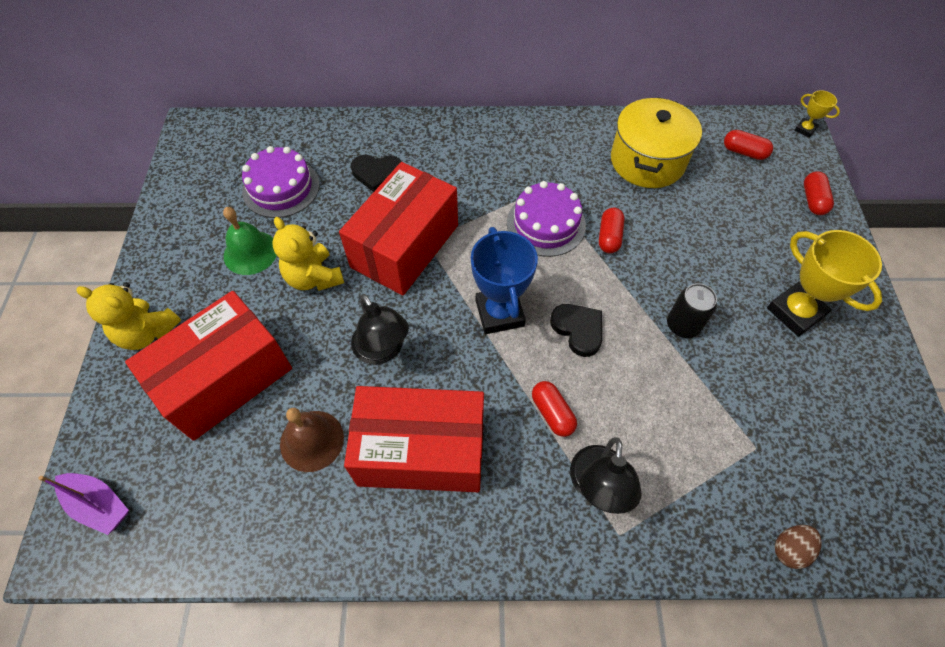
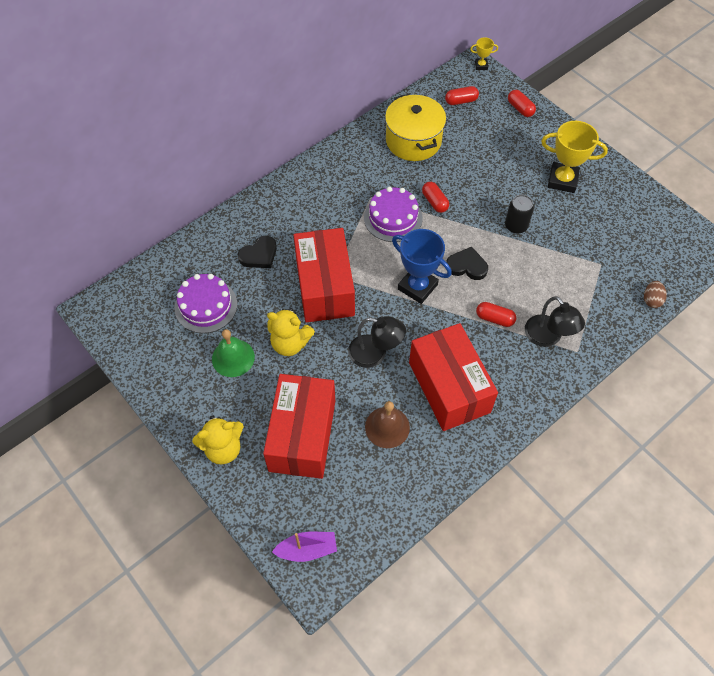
camera: 40 degrees left, 0 degrees up
(421, 451) = (449, 387): red box -> red box turned 75 degrees counterclockwise

